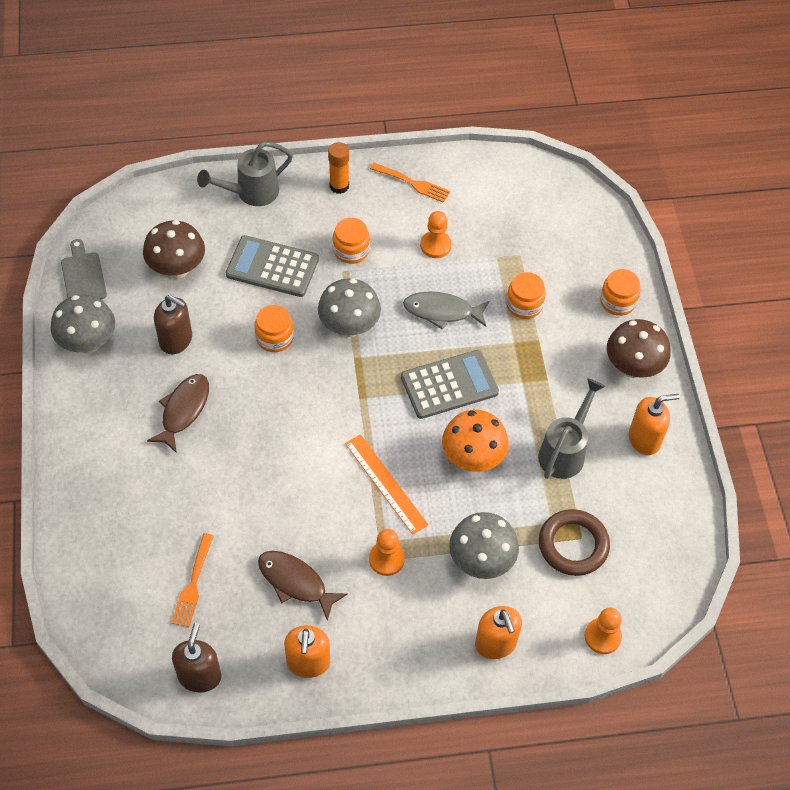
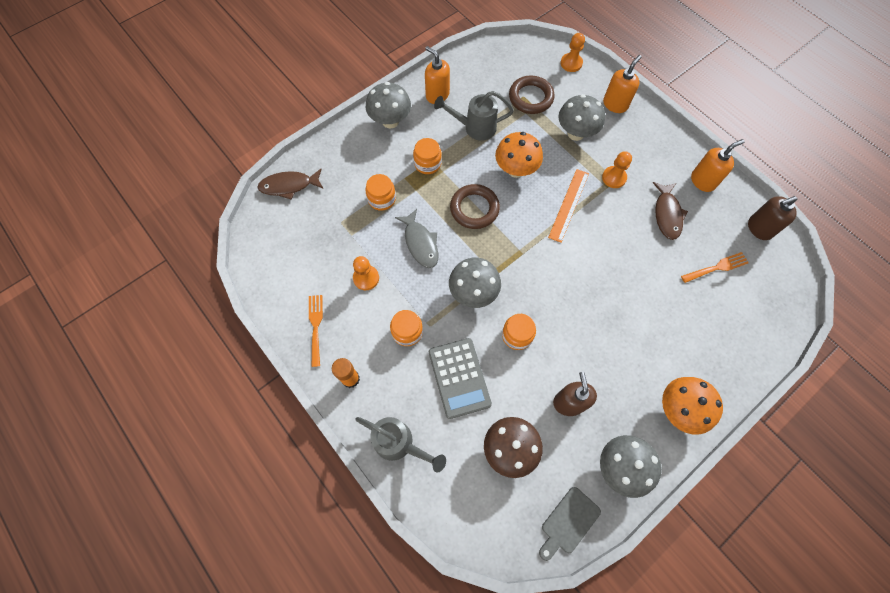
camera: 120 degrees left, 10 degrees up
(91, 428) = (678, 409): none -> orange mushroom
(183, 410) = (616, 356): brown fish -> brown fish (289, 186)
(449, 385) = (474, 209): grey calculator -> brown ring
(618, 301) = (344, 150): orange jar -> orange jar (427, 163)
(633, 367) = (390, 121): brown mushroom -> grey mushroom

